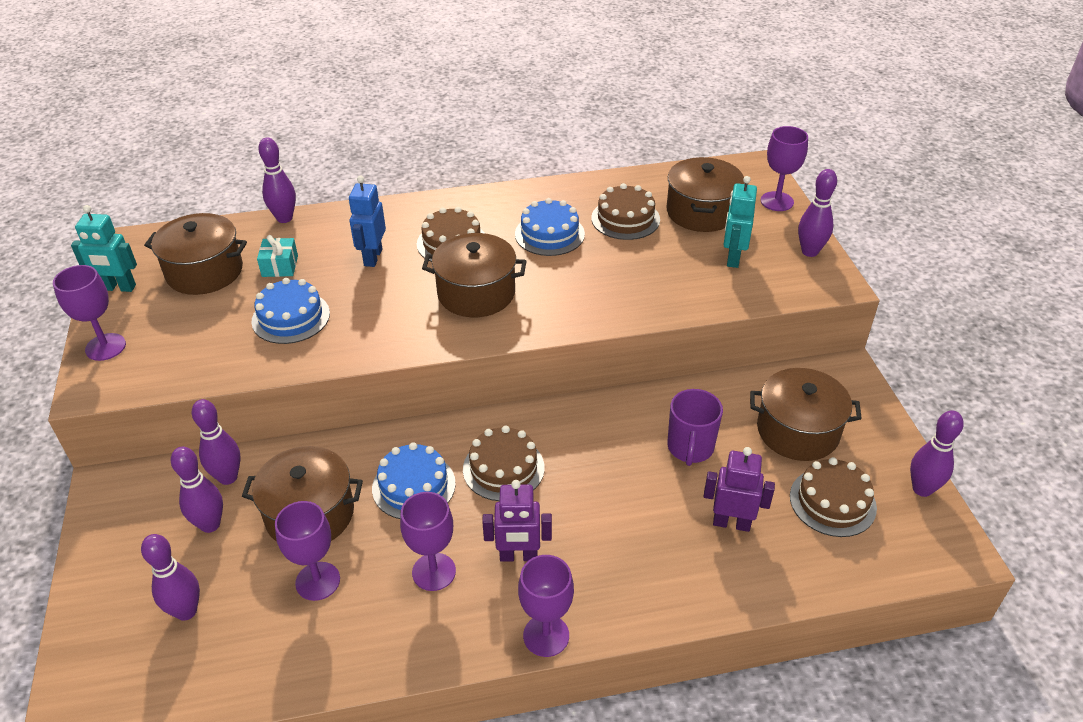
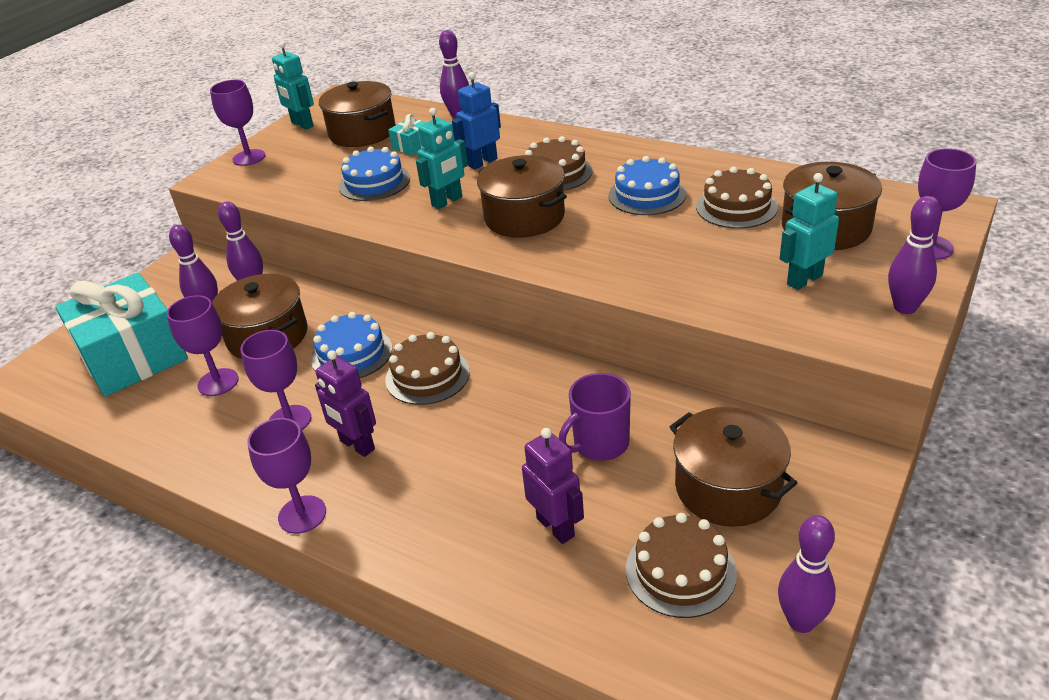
camera: 45 degrees right, 5 degrees down
(186, 611) = (133, 356): purple bowling pin -> turquoise gift
(389, 307) = (447, 201): none -> turquoise robot

